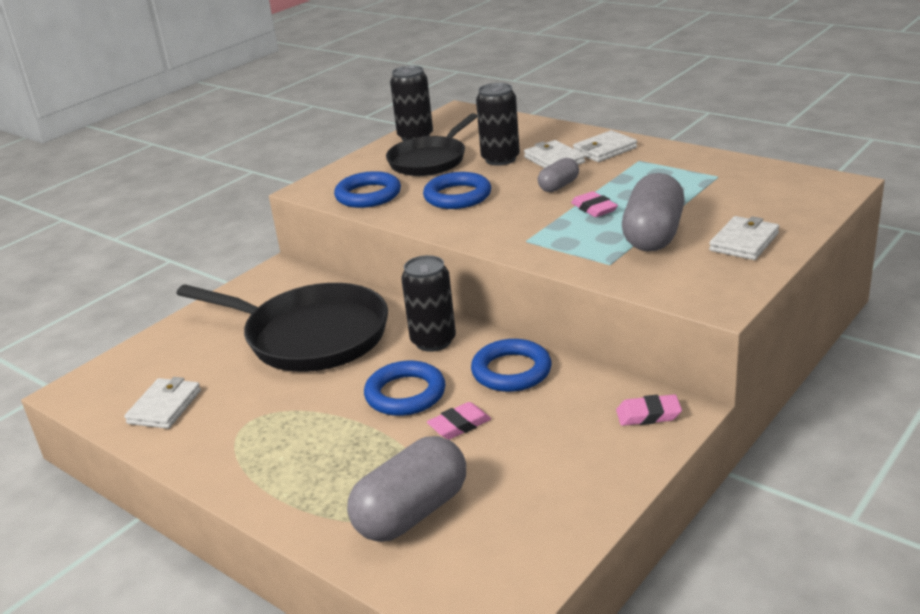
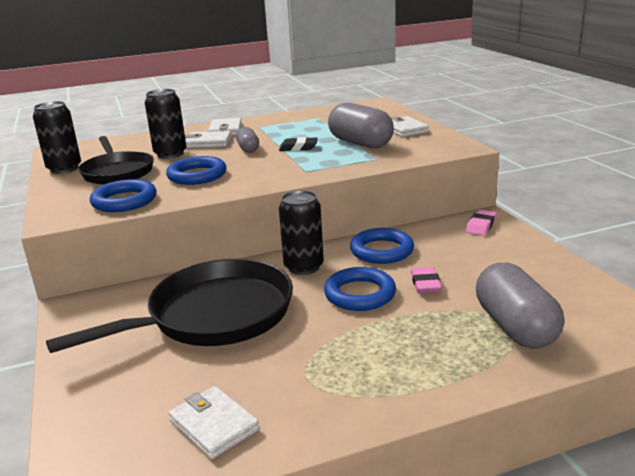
camera: 60 degrees left, 5 degrees down
(594, 208) = (298, 148): pink eraser -> black eraser

